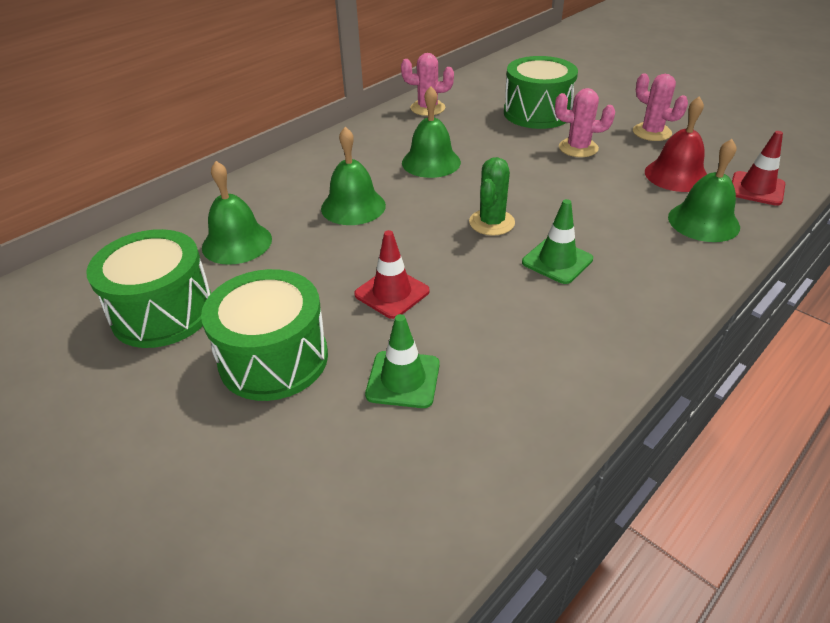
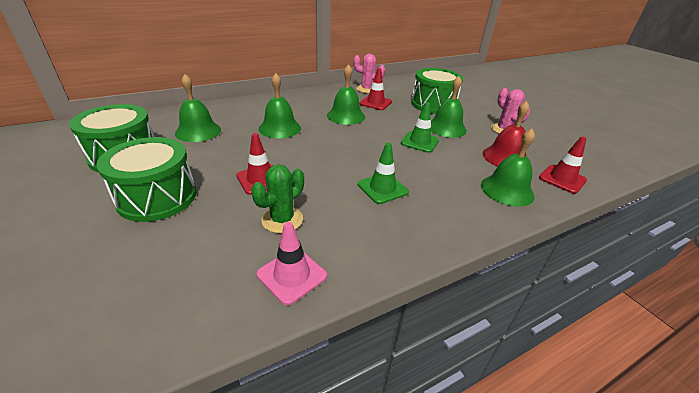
camera: 15 degrees right, 5 degrees down
(403, 379) = (221, 232): green traffic cone -> green traffic cone (419, 142)
(456, 129) = (375, 103): none -> red traffic cone
(491, 222) = (356, 156): green cactus -> green cactus (282, 220)
(532, 404) = (292, 275): none -> pink traffic cone
(578, 148) = (446, 128): pink cactus -> green bell

